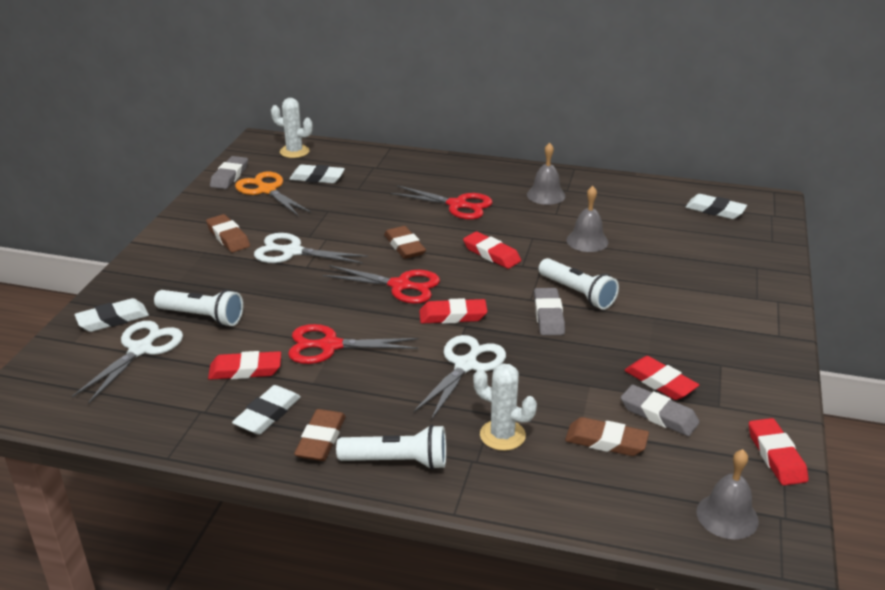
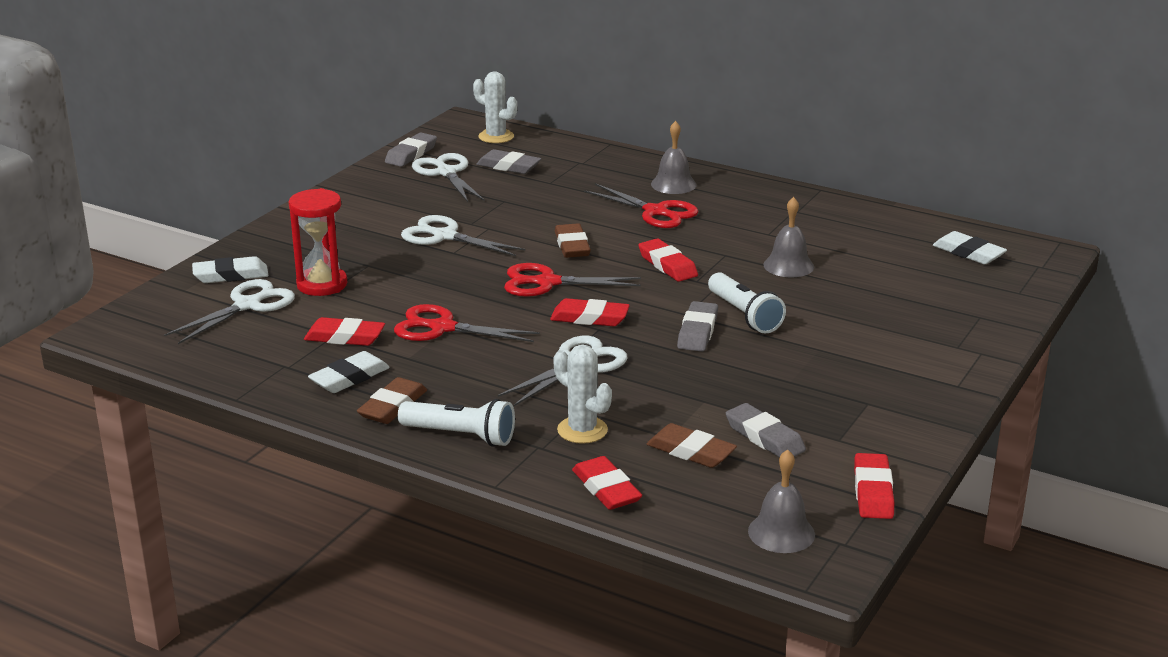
camera: 15 degrees right, 5 degrees down
(202, 317) = (322, 284): white flashlight -> red hourglass
(228, 237) = (382, 214): brown eraser -> none
(267, 190) = (446, 173): orange scissors -> white scissors
(317, 178) = (508, 166): white eraser -> grey eraser
(400, 286) = (547, 283): red scissors -> red scissors turned 150 degrees clockwise
(546, 195) = (768, 213): grey bell -> grey bell (673, 184)
(660, 382) = (786, 409): red eraser -> red eraser (606, 489)

